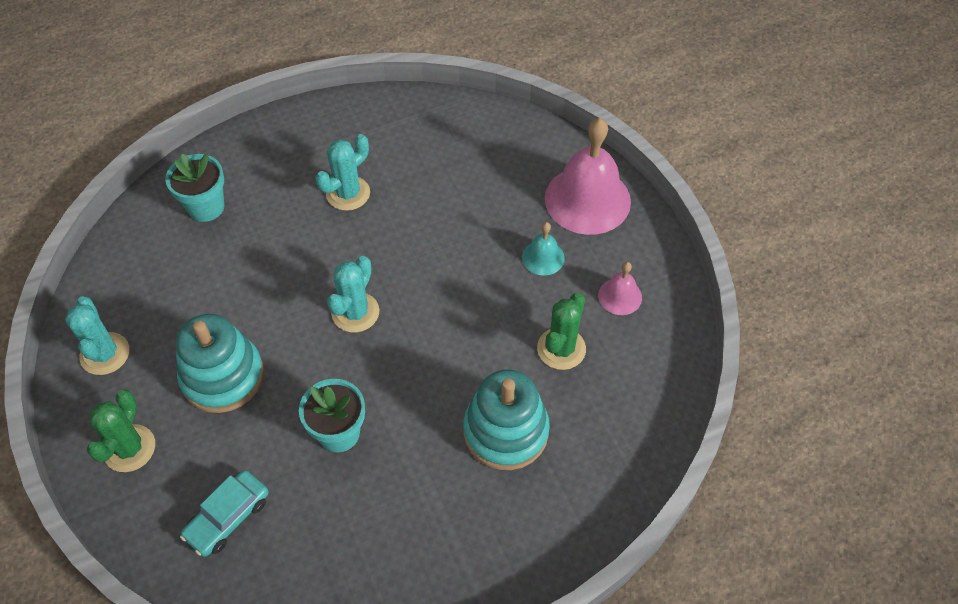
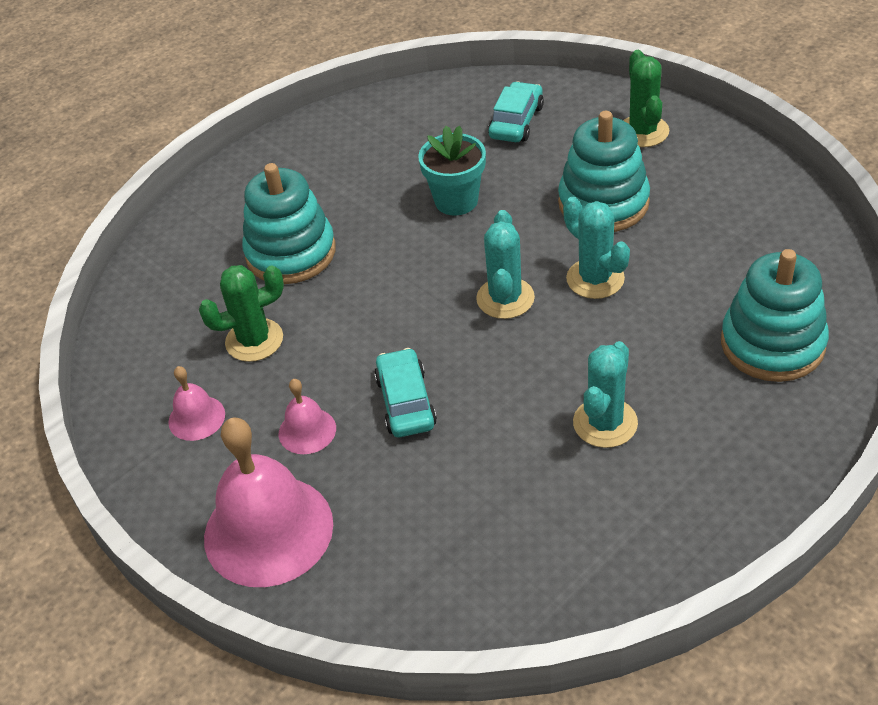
camera: 165 degrees right, 10 degrees down
(105, 354) = (738, 181): turquoise cactus -> turquoise cactus (595, 279)
(206, 207) = (772, 344): turquoise flower pot -> turquoise stacking toy
(467, 254) = (406, 402): none -> turquoise car
(543, 257) = (307, 431): turquoise bell -> pink bell
(561, 349) = (254, 340): green cactus -> green cactus turned 60 degrees clockwise

